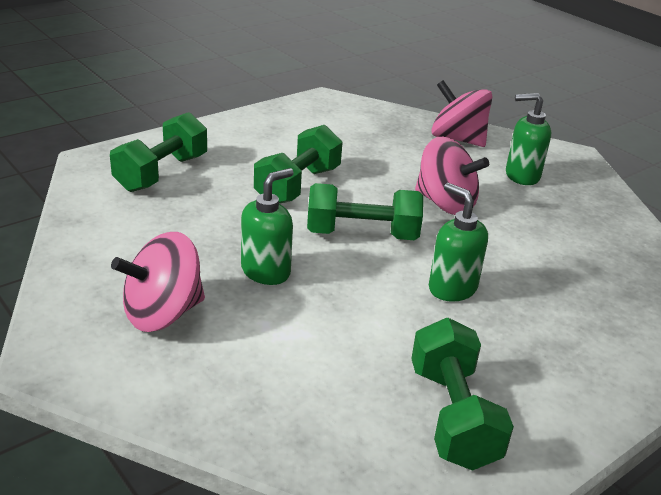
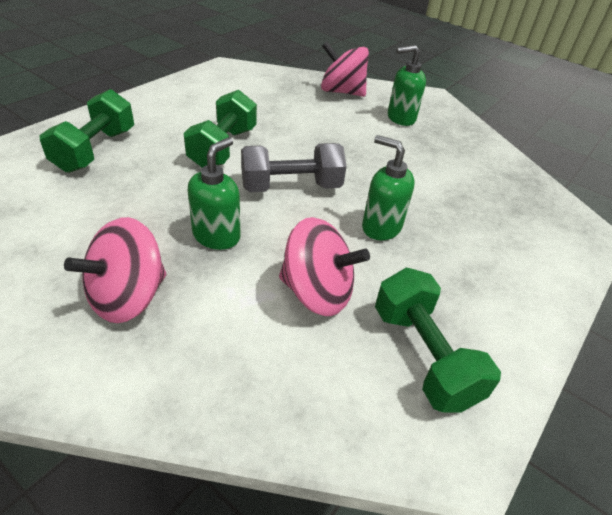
camera: 15 degrees left, 10 degrees up
(362, 234) = (291, 187): green dumbbell -> grey dumbbell
(445, 204) = (350, 149): pink spinning top -> pink spinning top (317, 292)

